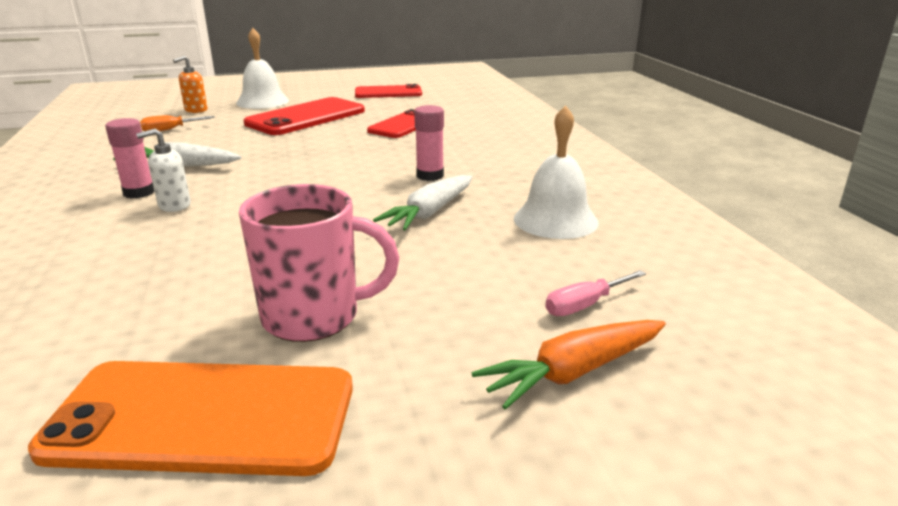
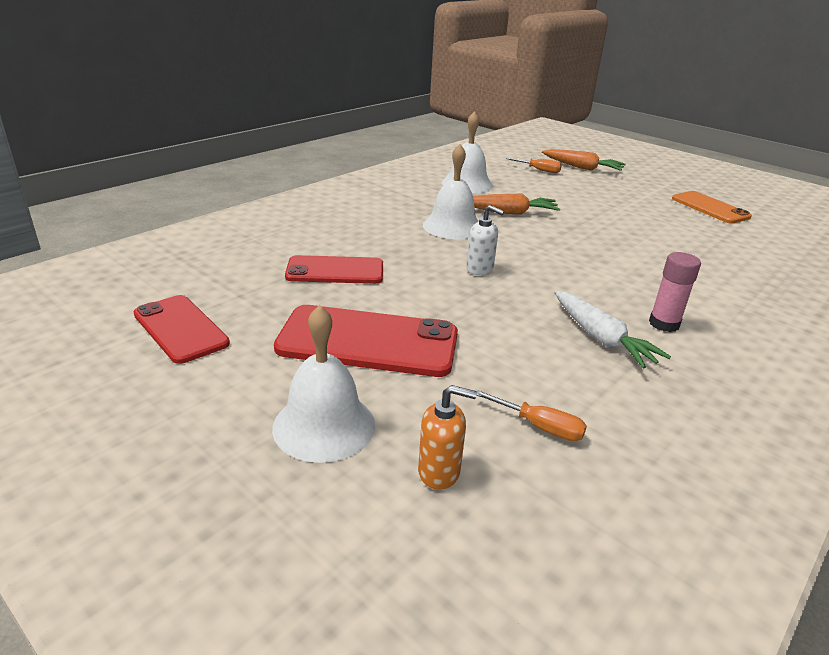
camera: 125 degrees left, 5 degrees up
(174, 205) = (647, 295): white soap dispenser -> white soap dispenser (480, 269)
(203, 417) = (710, 208): orange phone -> orange phone, size x0.66
(314, 317) = (639, 209): pink mug -> none
(430, 175) = (452, 226): pink glue stick -> white bell
(430, 213) = (509, 212): white carrot -> orange carrot
(585, 305) = (539, 170): pink screwdriver -> orange screwdriver

